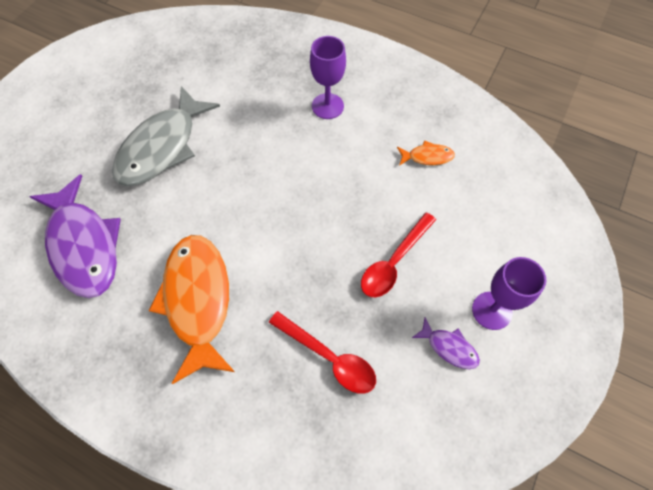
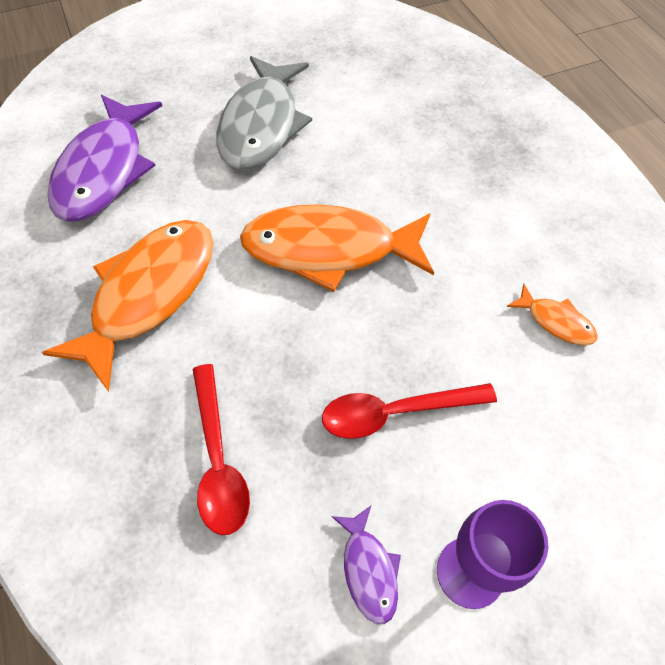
camera: 40 degrees right, 5 degrees down
(162, 147) = (261, 125): grey fish -> grey fish turned 60 degrees counterclockwise
(278, 198) = (329, 250): none -> orange fish
(327, 106) = (478, 188): purple goblet -> none

